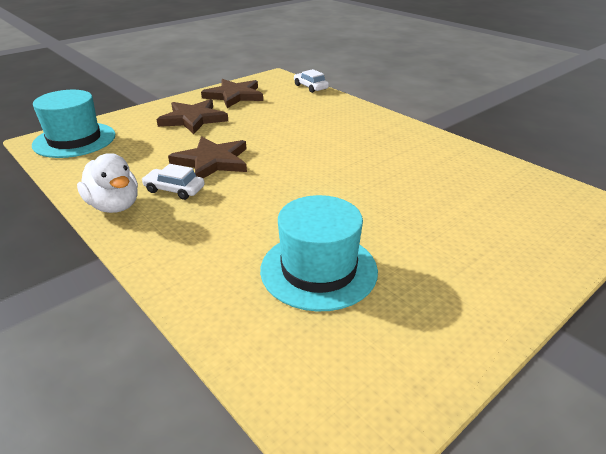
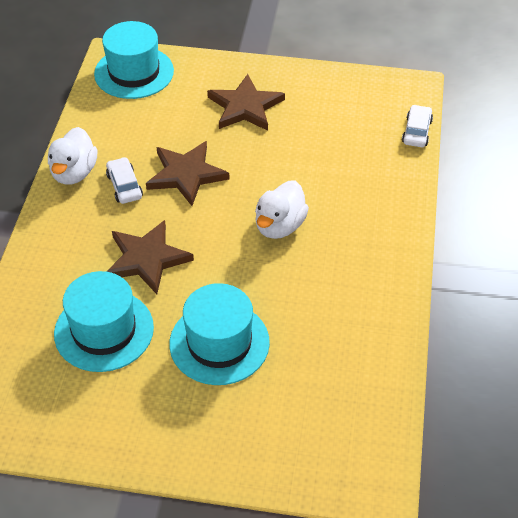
camera: 50 degrees right, 15 degrees up
(234, 96) = (326, 95): brown star -> brown star (147, 259)
(320, 150) = (279, 226): none -> white duck
(404, 217) = (219, 343): none -> turquoise hat

